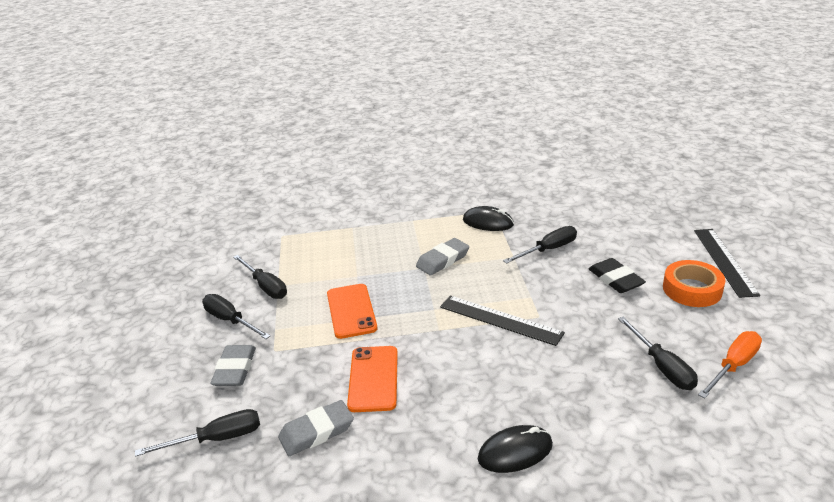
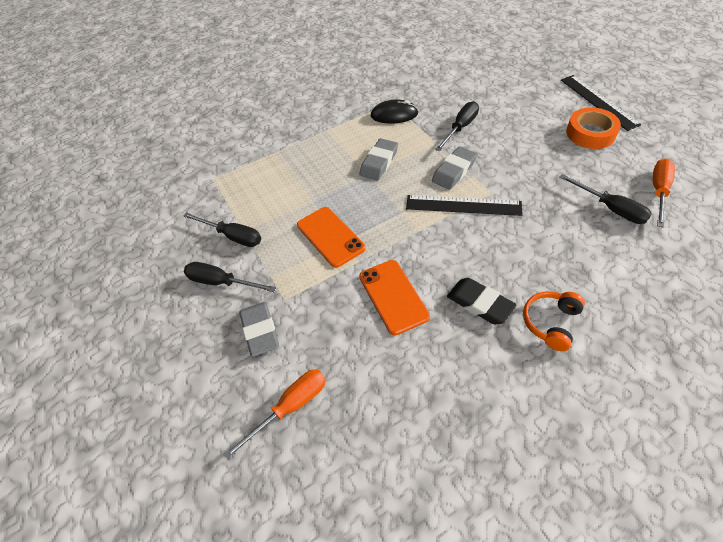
camera: 20 degrees left, 20 degrees up
(217, 439) = (290, 407): black screwdriver -> orange screwdriver
(316, 432) = (377, 366): grey eraser -> grey eraser (454, 171)
(515, 452) = (551, 323): black mouse -> orange headphones
(615, 279) = (529, 141): black eraser -> black eraser (480, 303)

